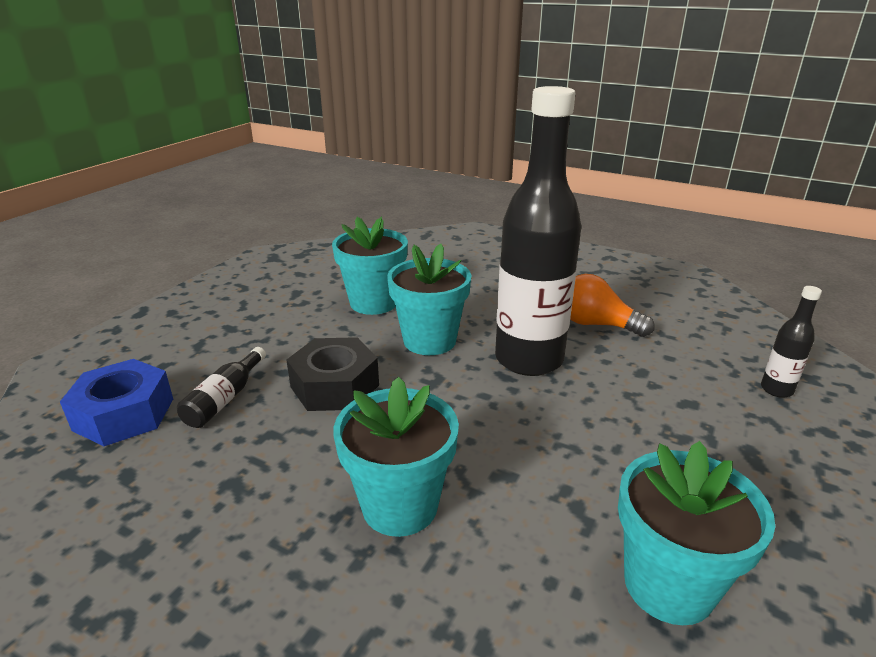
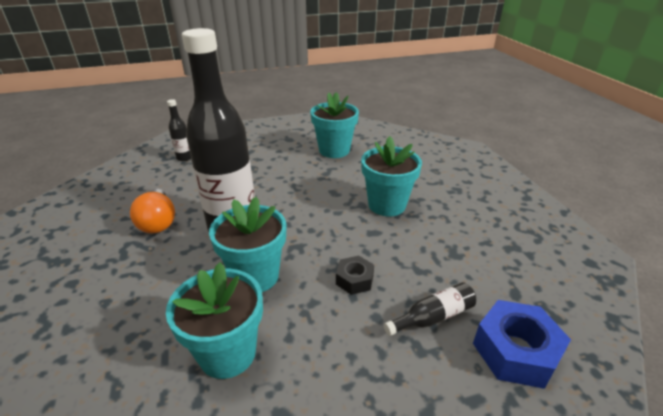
camera: 135 degrees left, 5 degrees up
(334, 386) = (354, 280): black nut -> black nut, size x0.58

